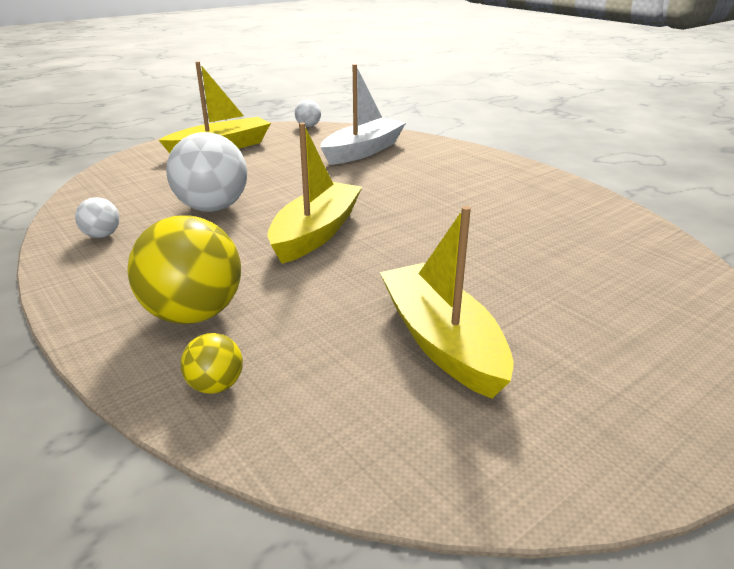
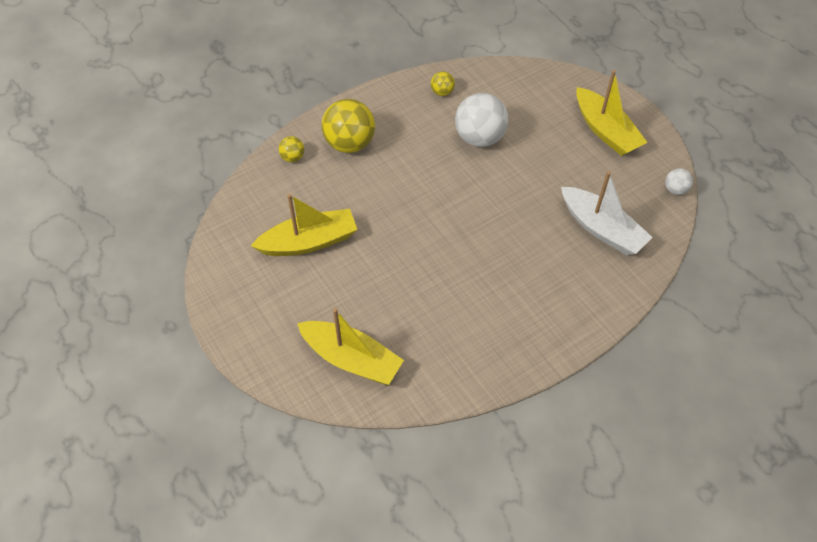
camera: 95 degrees right, 25 degrees up
(102, 235) = (442, 92): white ball -> yellow ball
(316, 233) = (437, 193): yellow boat -> yellow boat (351, 359)

